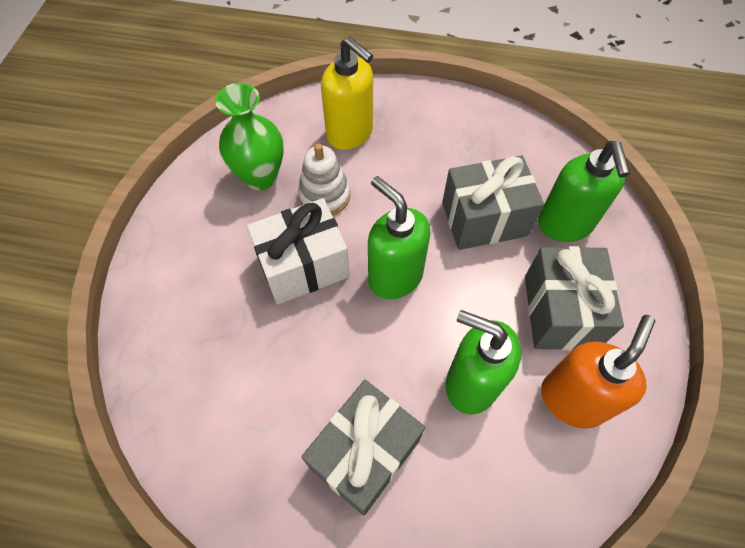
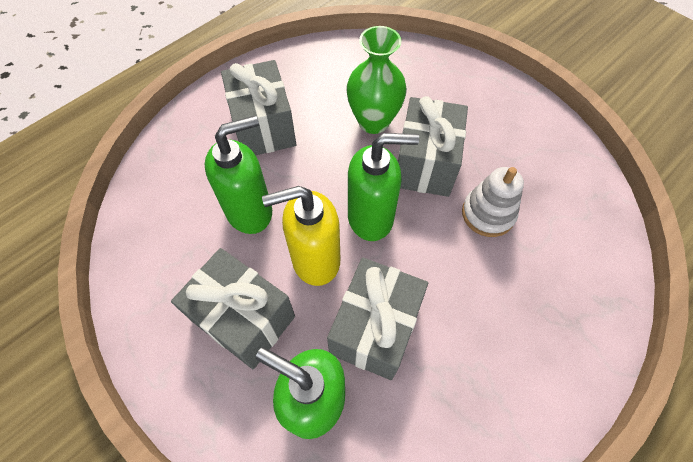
camera: 125 degrees right, 0 degrees up
(260, 177) = (538, 178): green vase -> green vase (373, 121)
(303, 266) = (425, 163): white gift -> grey gift
(350, 134) = (555, 277): yellow soap dispenser -> yellow soap dispenser (315, 260)
(572, 399) = (180, 268): orange soap dispenser -> none

